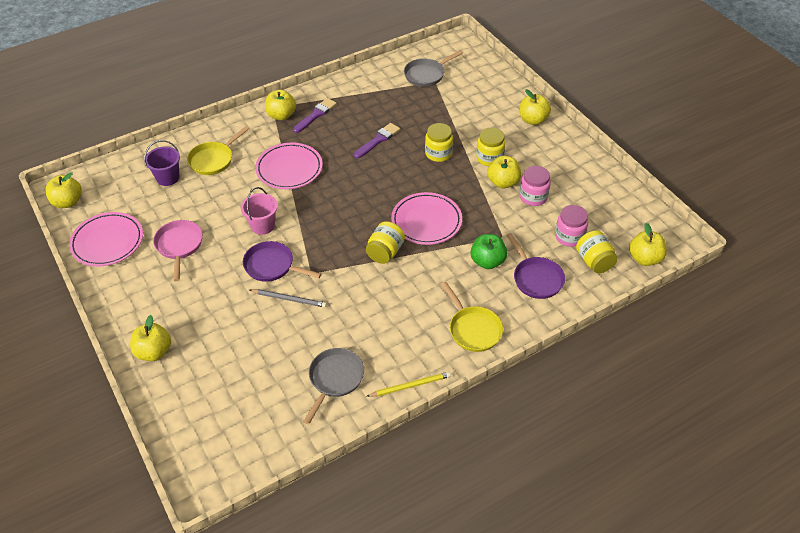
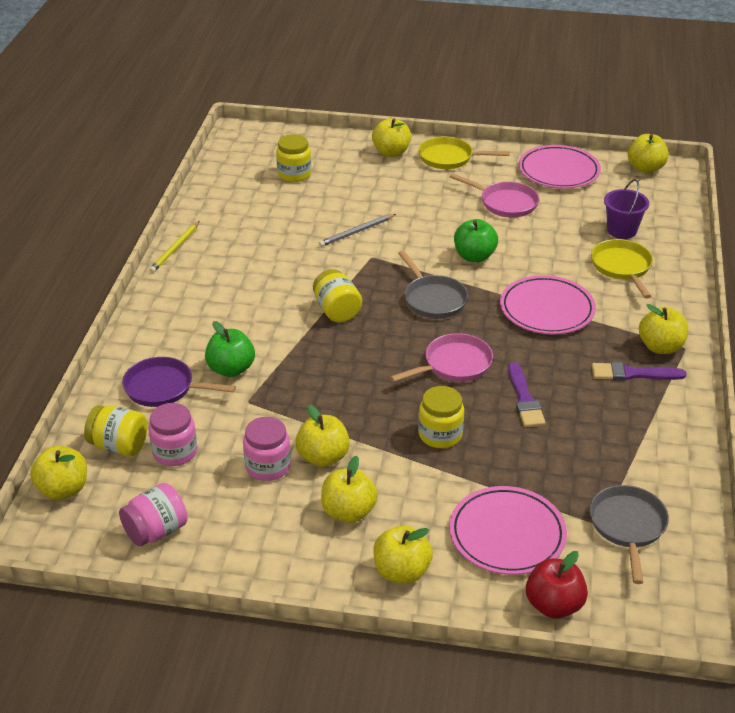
camera: 130 degrees right, 10 degrees down
(262, 225) = (474, 256): pink bucket -> green apple
(272, 266) = (410, 240): purple pan -> none
(315, 115) = (633, 374): purple brush -> purple brush turned 105 degrees clockwise
(335, 379) = (239, 217): grey pan -> grey pan (433, 299)
(379, 177) = (454, 365): none -> pink pan
(426, 221) = (342, 361): pink plate -> pink plate (507, 534)
(473, 329) = (172, 312): yellow pan -> yellow pan (449, 158)
(489, 158) = (378, 474): yellow jar -> yellow jar (294, 174)
(494, 74) = (554, 605): none -> red apple
(523, 153) = (348, 512): none -> yellow apple
(617, 206) = (156, 531): none -> pink jar

